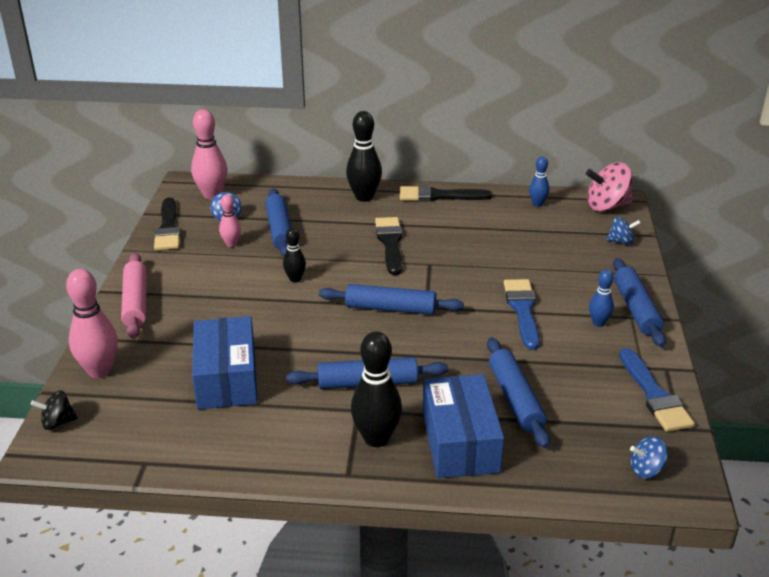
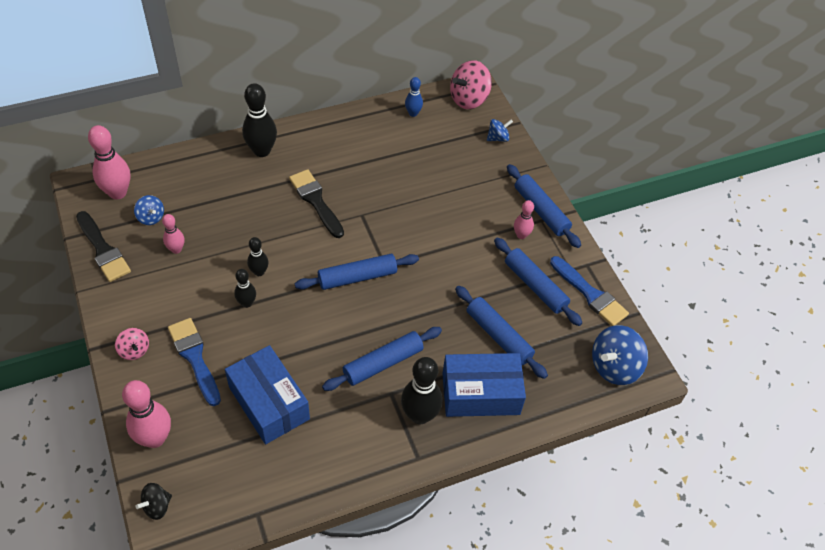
camera: 30 degrees left, 20 degrees up
(136, 302) = (134, 350): pink rolling pin -> pink spinning top
(265, 298) = (247, 303): none -> black bowling pin
(280, 230) = (210, 217): blue rolling pin -> blue rolling pin (535, 286)
(439, 196) = (326, 129): black brush -> none
(460, 442) = (480, 393): blue box -> blue box turned 60 degrees counterclockwise
(522, 310) = (460, 242): blue brush -> blue brush (194, 357)
(598, 323) = (521, 235): blue bowling pin -> pink bowling pin
(646, 470) = (614, 367): blue spinning top -> blue spinning top, size x1.81

